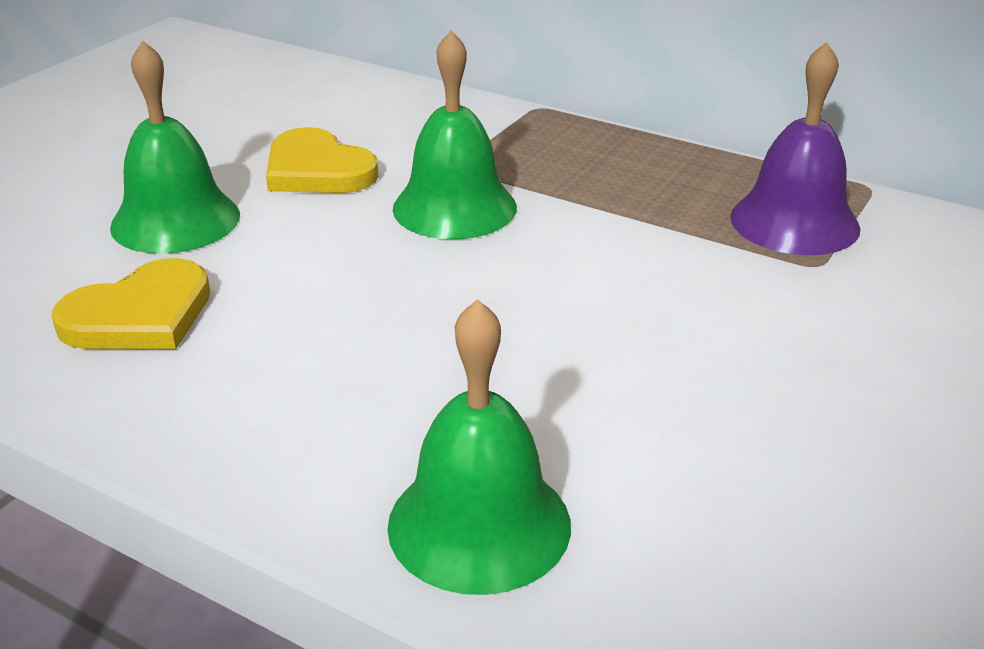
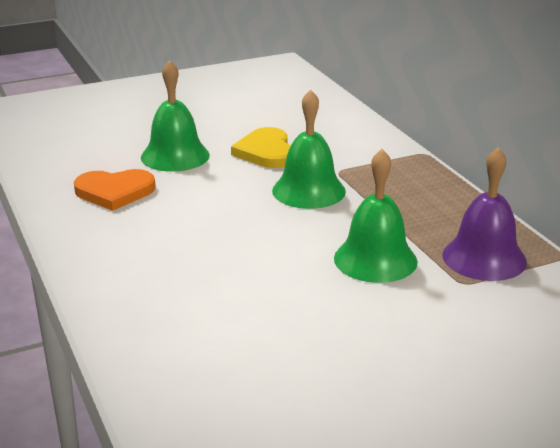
camera: 35 degrees right, 5 degrees down
(140, 315) = (114, 192): yellow heart -> orange heart
(479, 524) = (145, 322): green bell -> green bell (375, 259)

